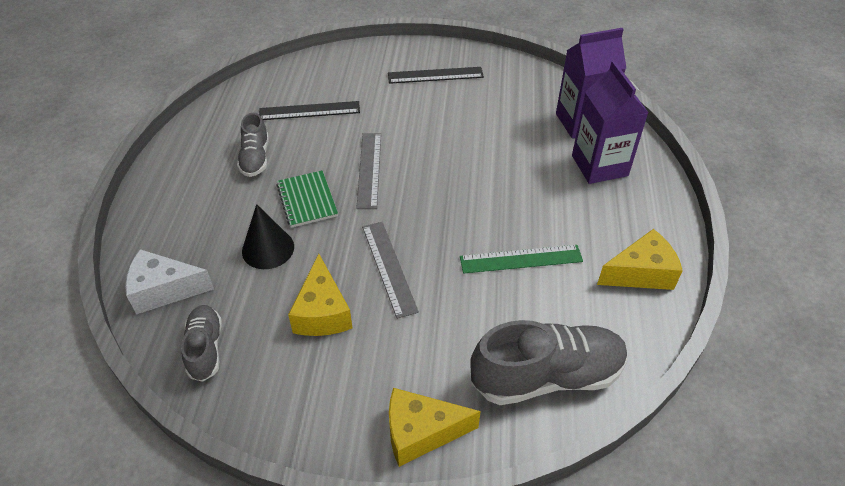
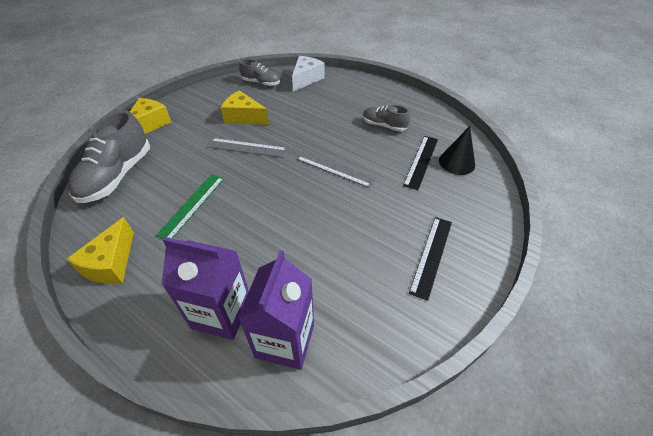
camera: 120 degrees right, 0 degrees up
(268, 249) = (303, 112): black cone -> black cone (456, 162)
(307, 200) = (328, 135): green notebook -> none

